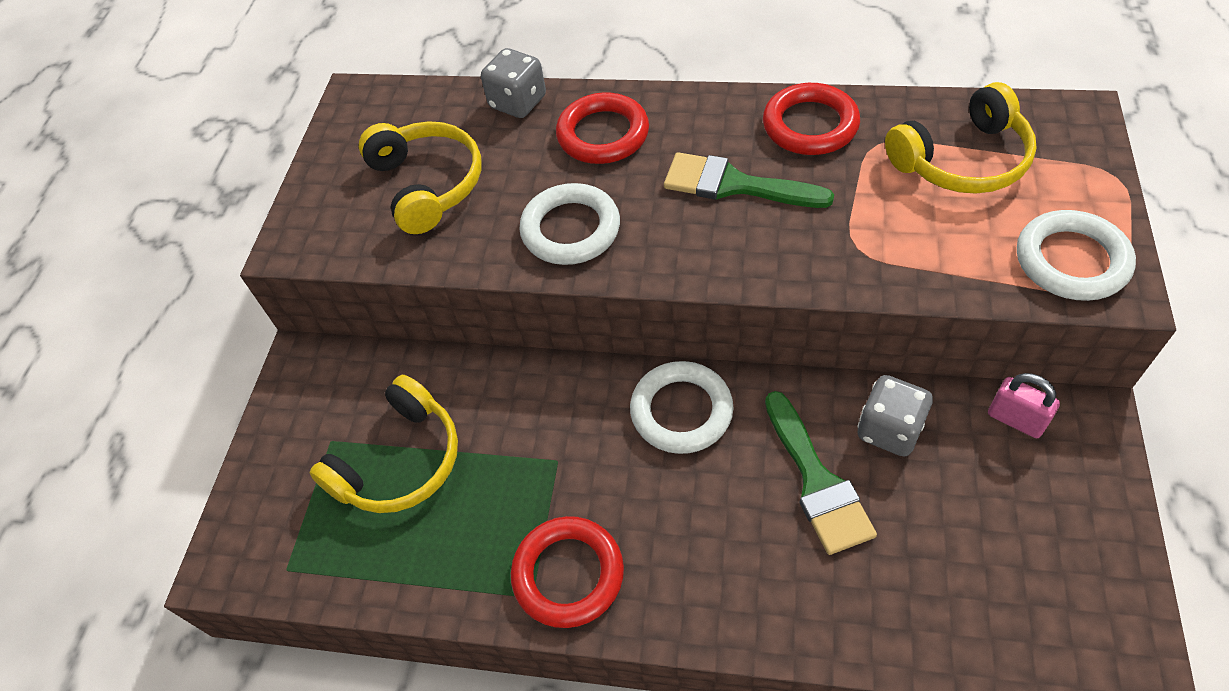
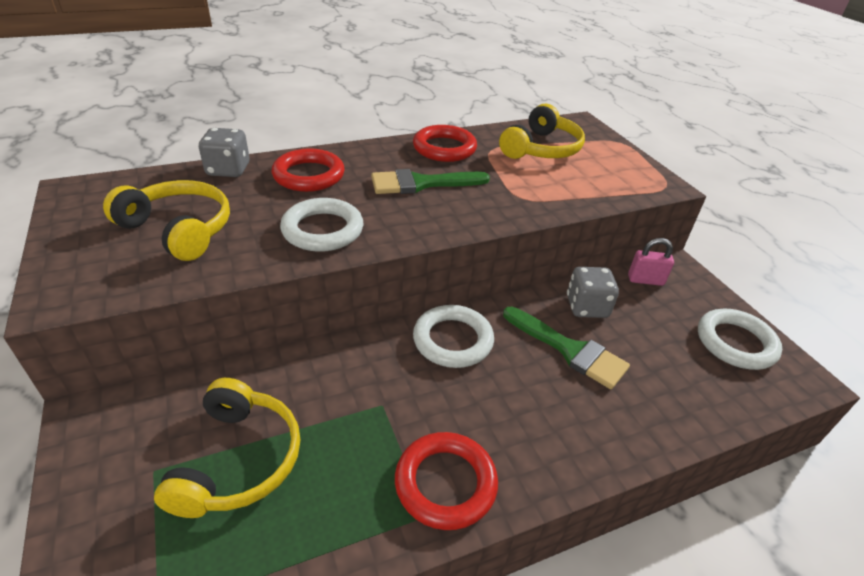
camera: 40 degrees left, 15 degrees down
(1071, 261) = (634, 179): white ring -> white ring (735, 343)

